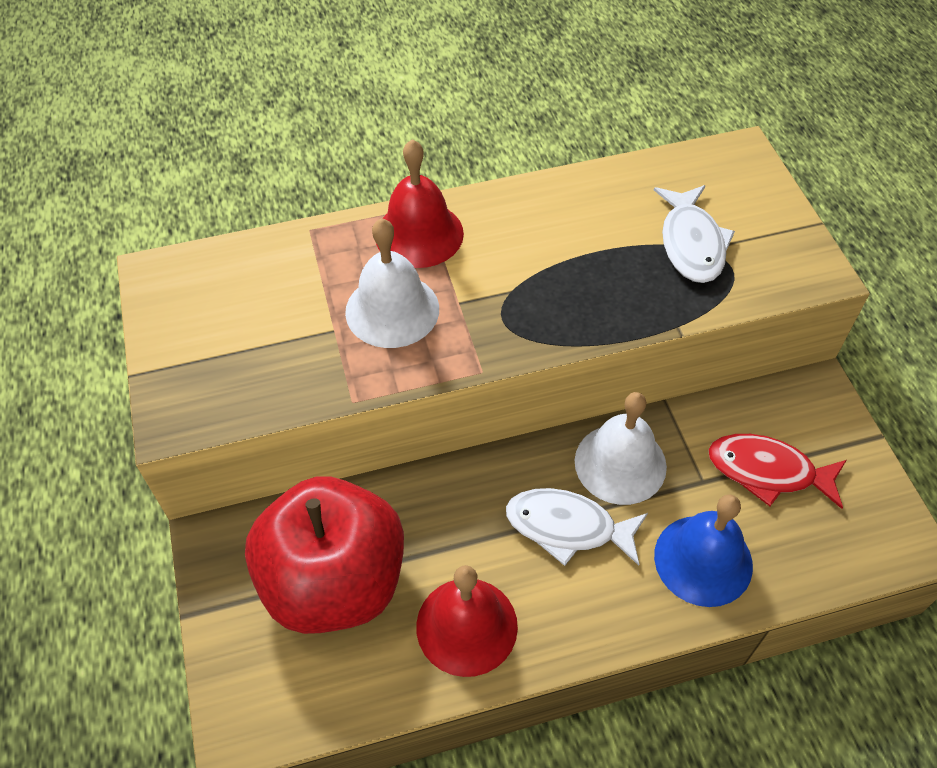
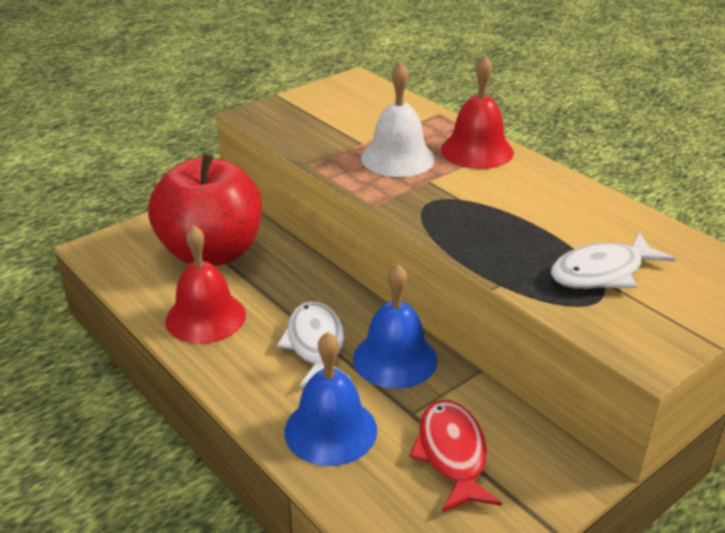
camera: 65 degrees right, 20 degrees down
(620, 463) = (395, 359): white bell -> blue bell

